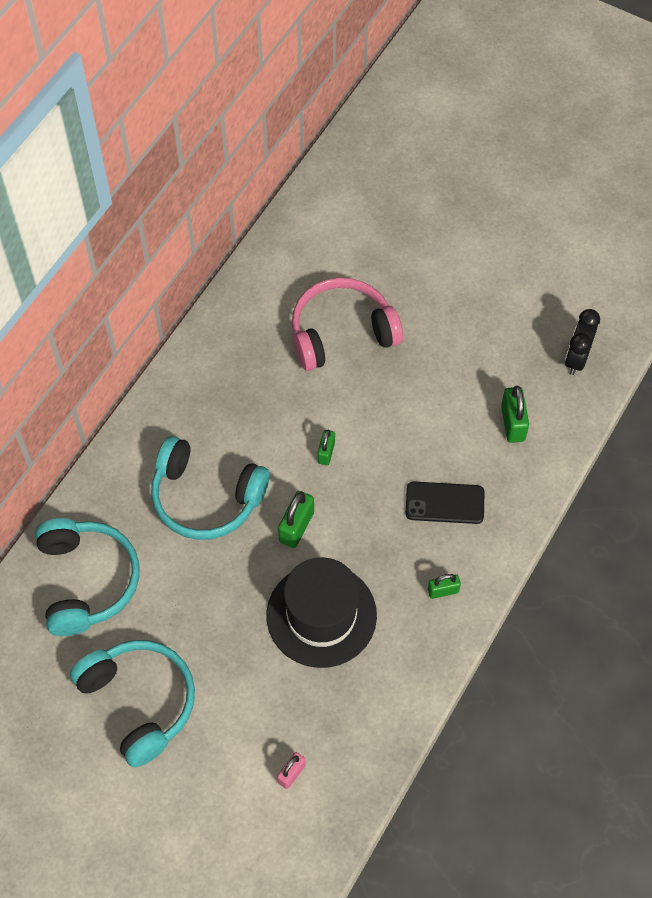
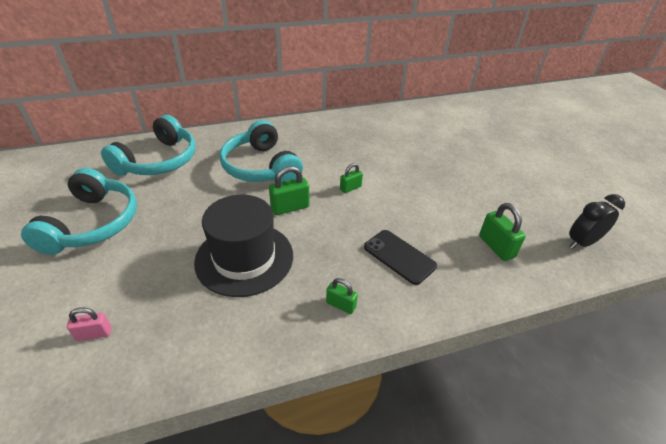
camera: 40 degrees right, 20 degrees down
(342, 333) = (420, 150): pink headphones -> none
(513, 423) = (496, 247): green padlock -> green padlock turned 60 degrees counterclockwise

